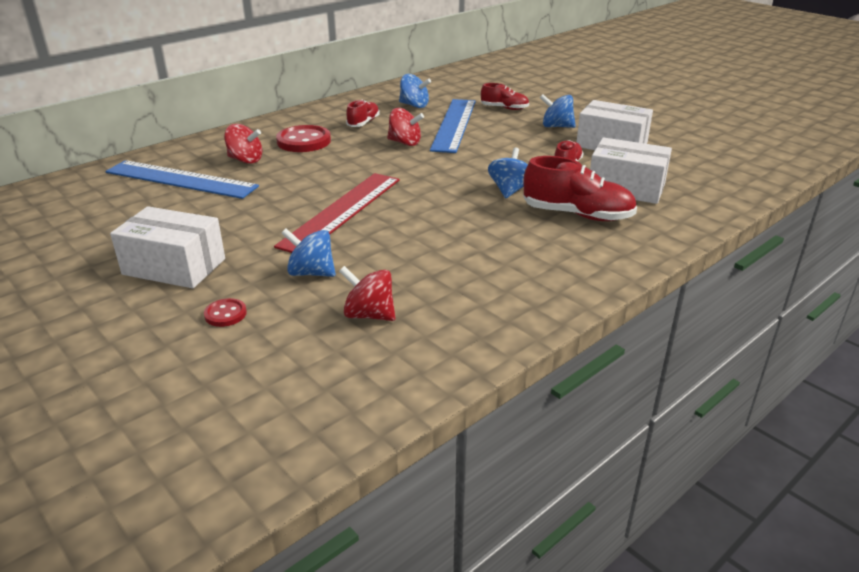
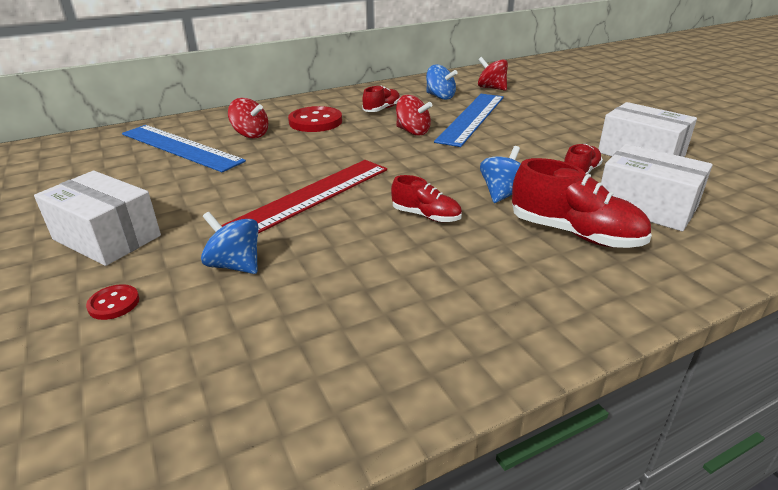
camera: 15 degrees right, 0 degrees up
(369, 315) = (266, 332): red spinning top -> red spinning top (491, 88)
(504, 108) = (531, 106): red shoe -> red shoe (426, 216)
(556, 126) = (582, 129): blue spinning top -> none

